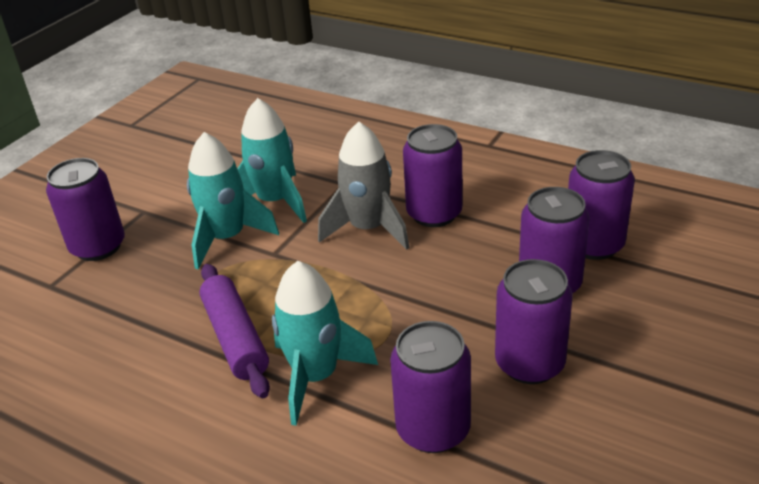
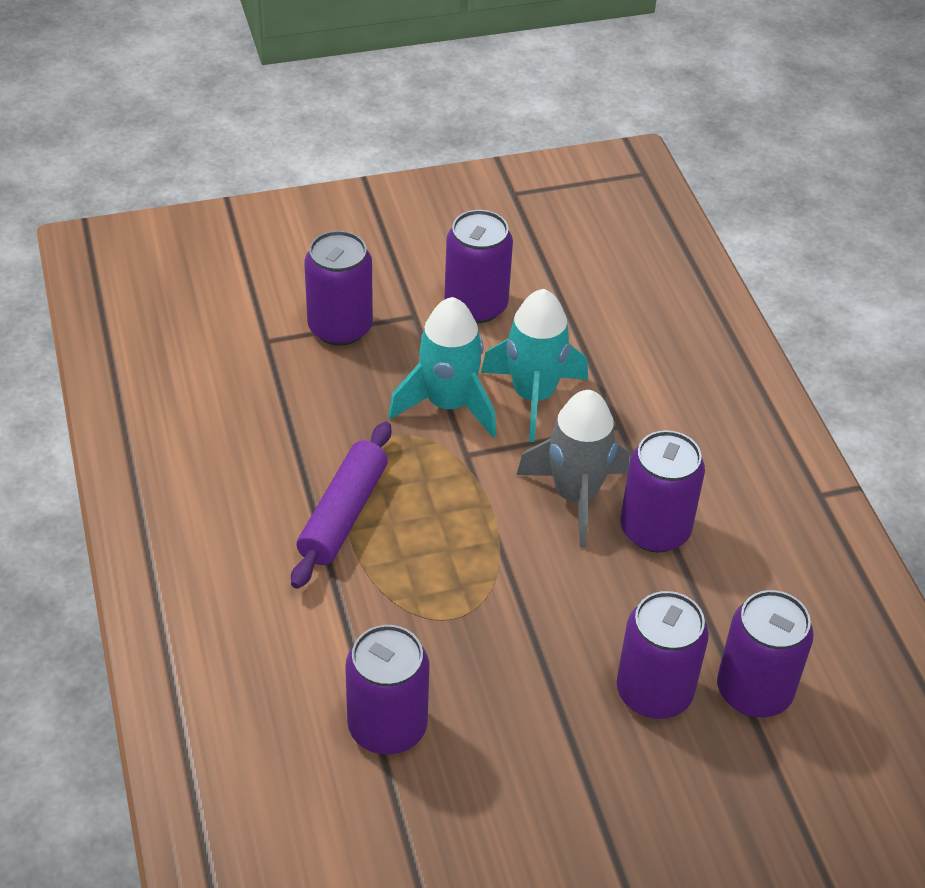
camera: 40 degrees right, 10 degrees up
(316, 376) = (360, 603): turquoise rocket -> none
(529, 363) = (532, 745): purple can -> purple can (476, 306)

